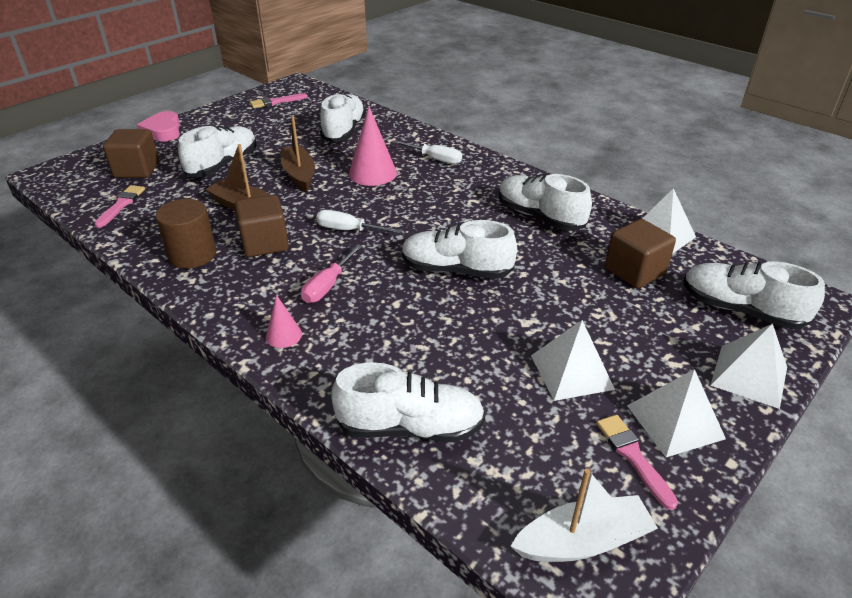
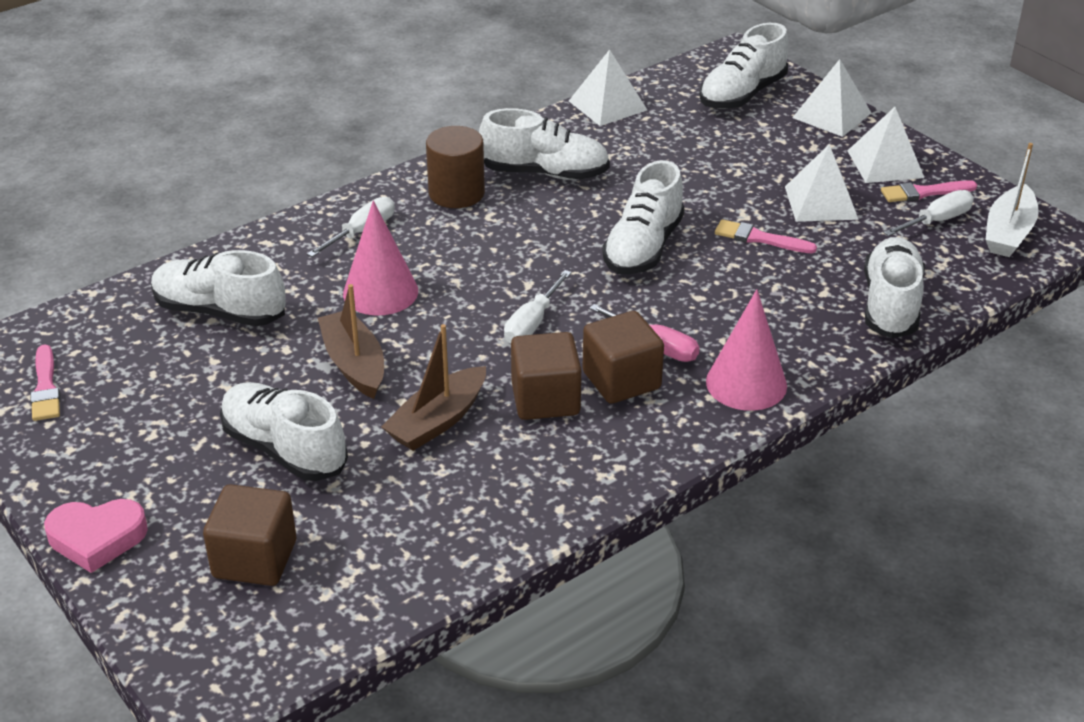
camera: 80 degrees left, 0 degrees up
(121, 205) = (380, 565): pink brush -> pink brush (760, 238)
(192, 255) = (557, 469): brown cylinder -> brown cylinder (456, 193)
(283, 335) = (746, 383): pink cone -> pink cone, size x1.85
(299, 174) = (354, 364): brown boat -> brown boat turned 75 degrees clockwise
(539, 217) = (545, 173): white shoe -> white shoe turned 135 degrees counterclockwise
(579, 468) = (937, 221): none -> white screwdriver
(583, 541) = (1008, 233): white boat -> white boat turned 150 degrees counterclockwise
(634, 271) = (670, 135): brown cube -> brown cube (621, 380)

